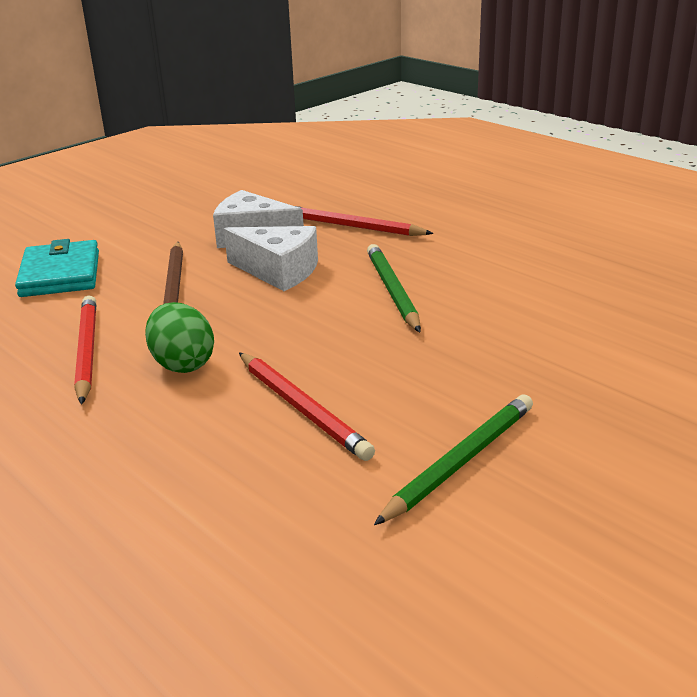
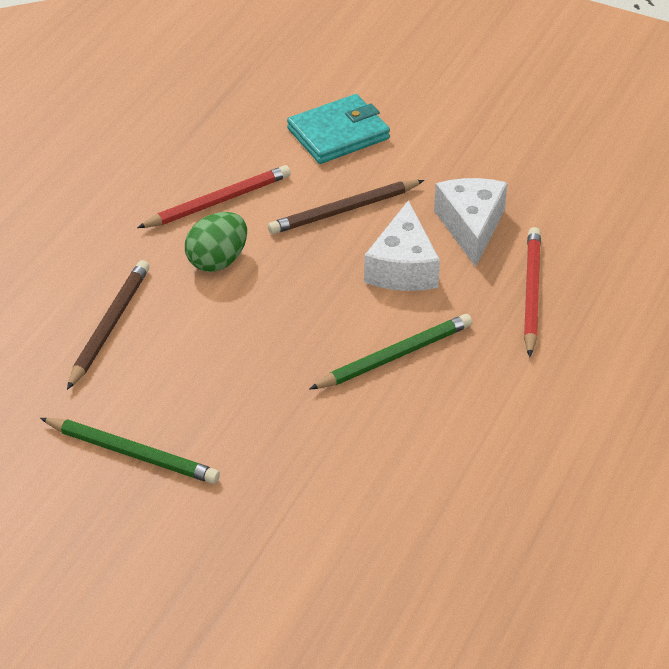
camera: 70 degrees right, 15 degrees up
(231, 452) = (109, 326): none -> brown pencil
(302, 408) = (176, 347): red pencil -> none

